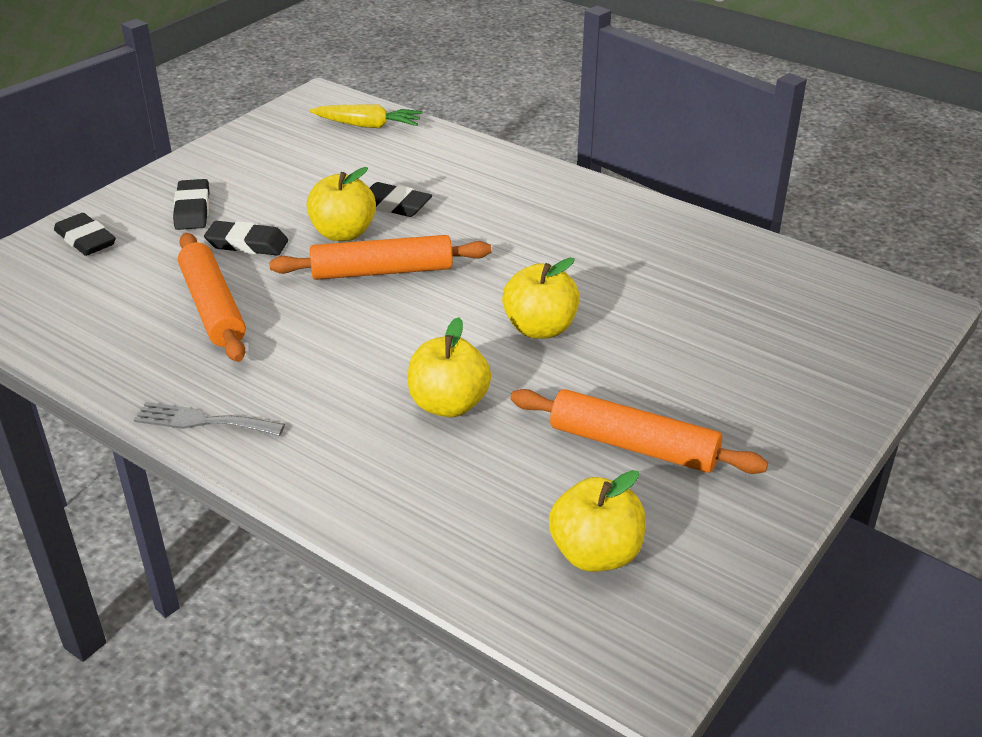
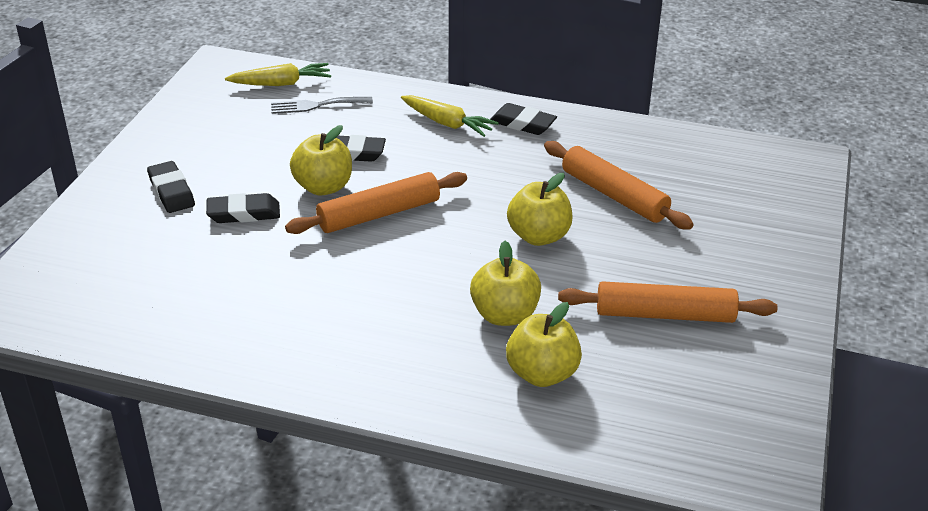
camera: 20 degrees left, 0 degrees up
(86, 240) = (89, 239): black eraser -> black eraser (522, 124)
(202, 421) = (309, 376): grey fork -> grey fork (316, 105)
(213, 307) = (251, 276): orange rolling pin -> orange rolling pin (614, 195)
(514, 193) = (447, 123): none -> yellow carrot
(595, 554) = (685, 404): yellow apple -> yellow apple (542, 374)

